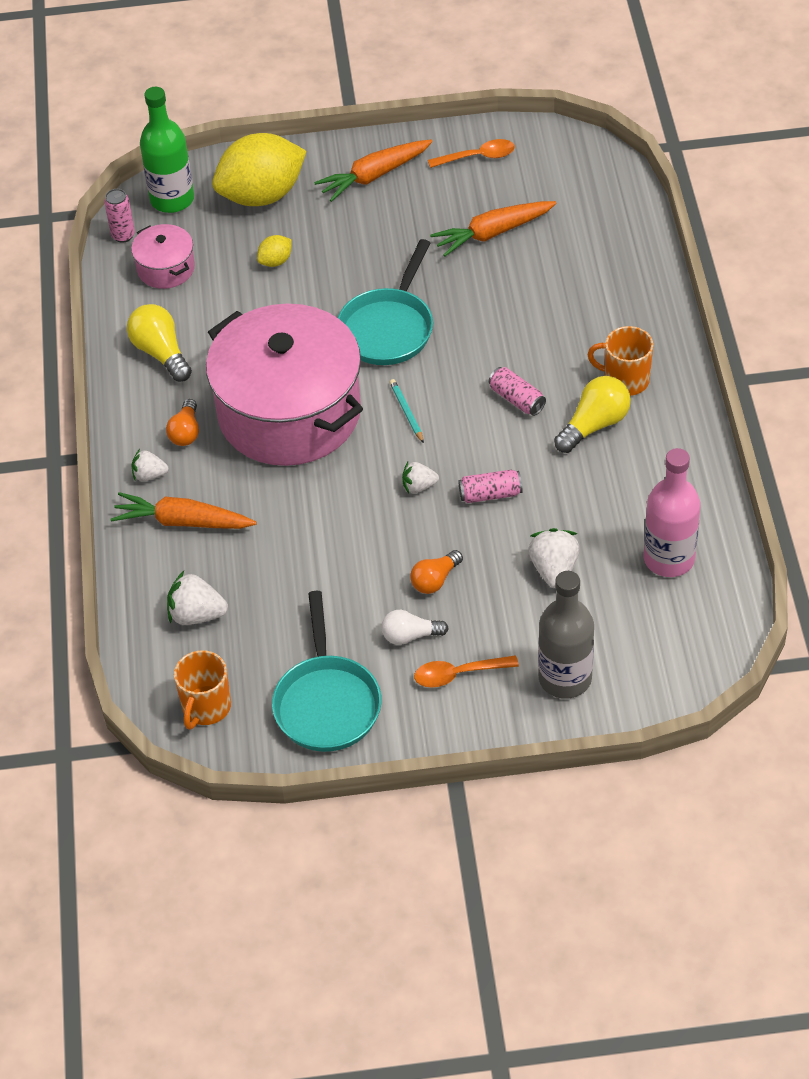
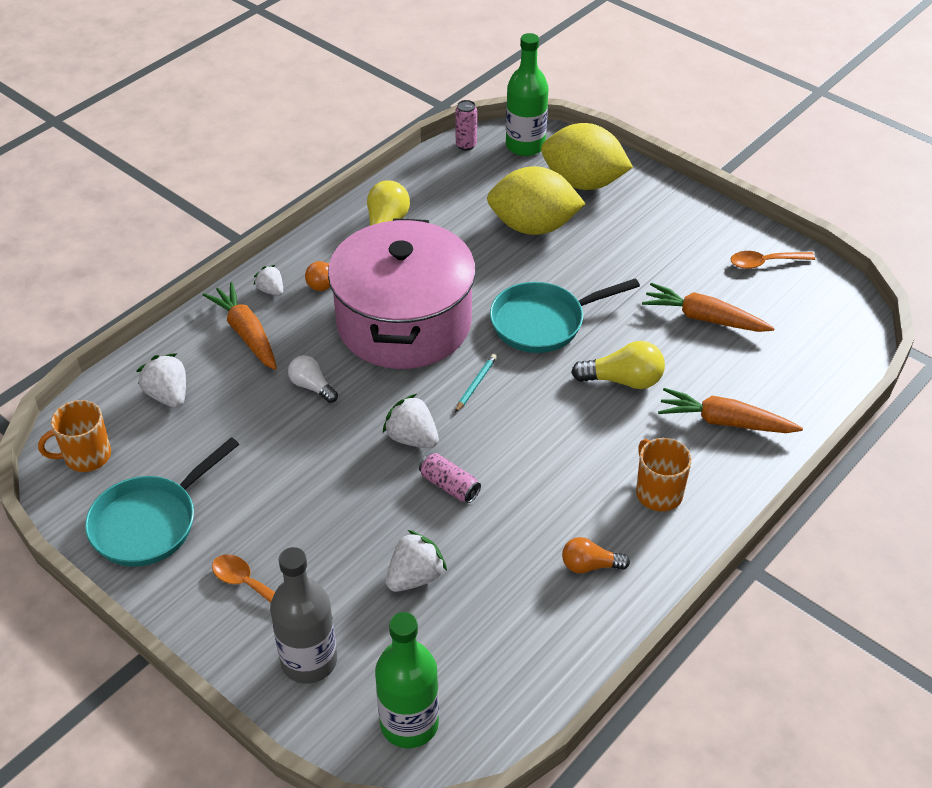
camera: 45 degrees right, 5 degrees down
(166, 268) = (462, 181): pink pot -> none
(275, 261) = (533, 227): yellow lemon -> yellow lemon, size x2.41
(374, 176) = (674, 223): orange carrot -> orange carrot (725, 422)
(410, 636) = (261, 530): white light bulb -> white light bulb (312, 386)
(419, 486) = (412, 438): white strawberry -> white strawberry, size x1.58
(435, 580) = (330, 508): orange light bulb -> orange light bulb (590, 565)
(478, 157) = (765, 262): orange spoon -> orange spoon turned 135 degrees clockwise
(516, 399) = (561, 439): pink can -> none
(594, 425) = (590, 504): yellow light bulb -> yellow light bulb (623, 380)
(669, 559) = (505, 649): pink bottle -> none
(676, 653) = (409, 723): none -> green bottle

